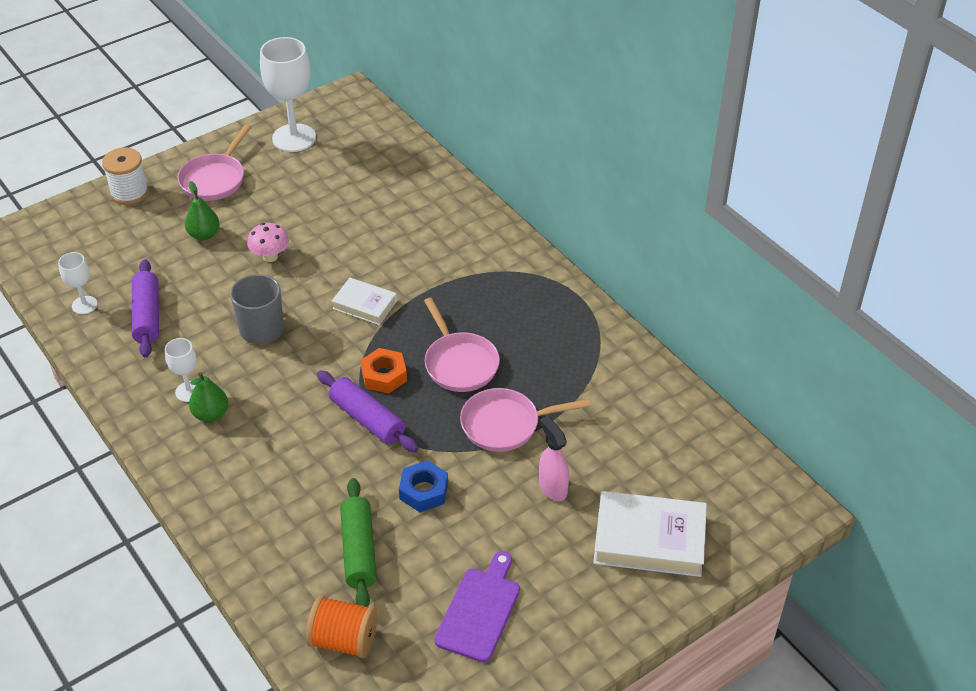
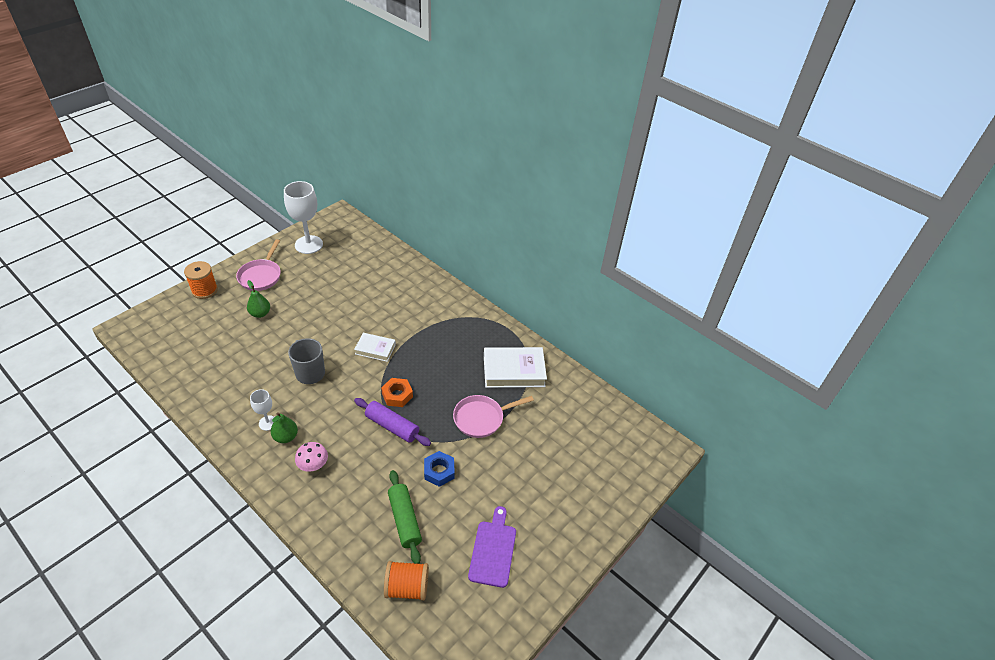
camera: 15 degrees left, 0 degrees up
(84, 305) = (184, 370): white goblet -> none
(129, 193) = (204, 290): white spool -> orange spool
(147, 316) = (230, 373): purple rolling pin -> none
(270, 256) = (307, 323): pink mushroom -> pink mushroom (313, 466)
(459, 363) = (444, 381): pink pan -> none
(552, 488) = (520, 457): pink spray bottle -> none
(649, 539) = (588, 483): white book -> white book (514, 371)

